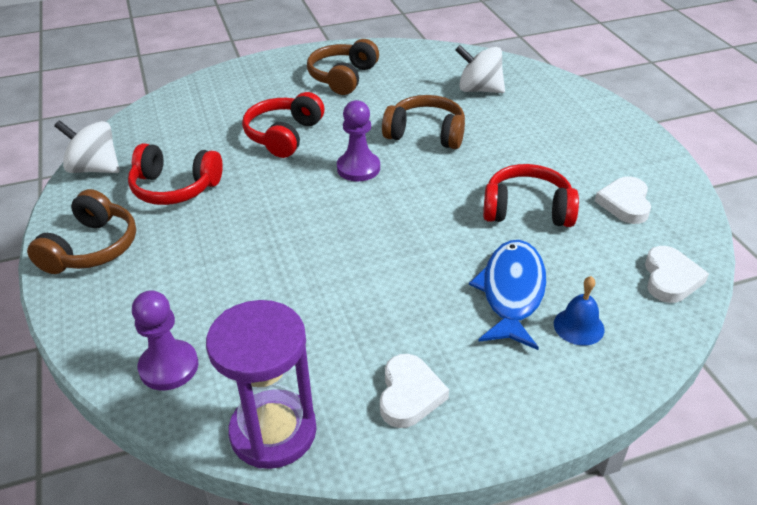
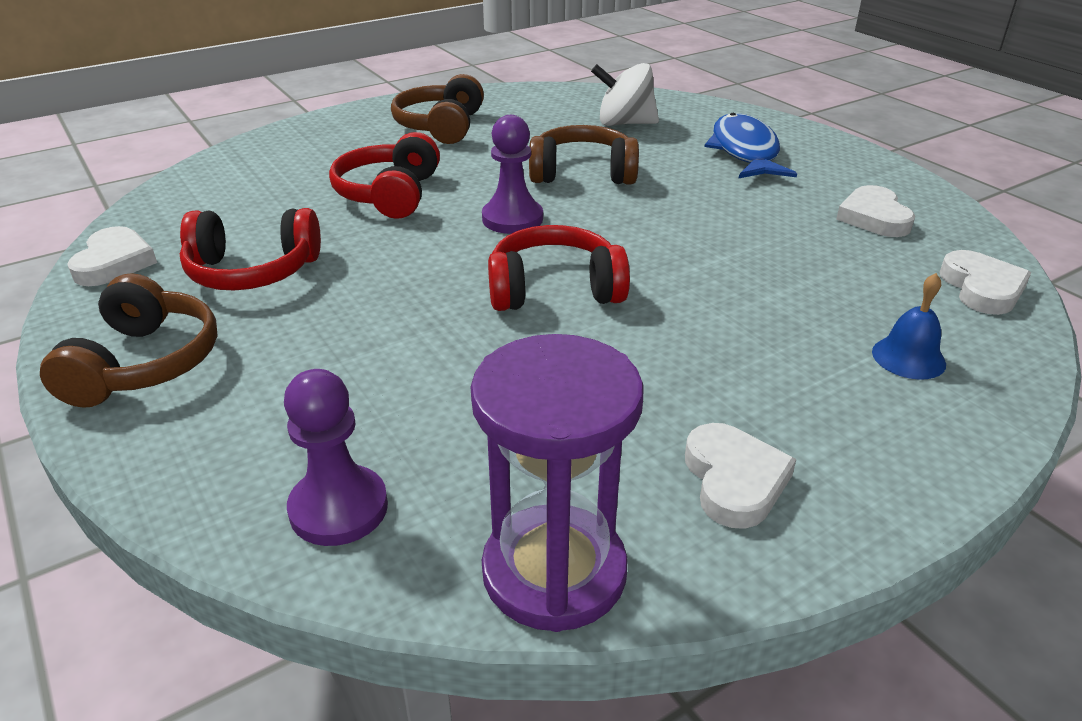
camera: 15 degrees left, 5 degrees down
(95, 169) = (114, 262): white spinning top -> white heart
(512, 292) = (798, 331): blue fish -> blue fish (745, 151)
(527, 210) = (760, 238): red headphones -> red headphones (554, 290)

